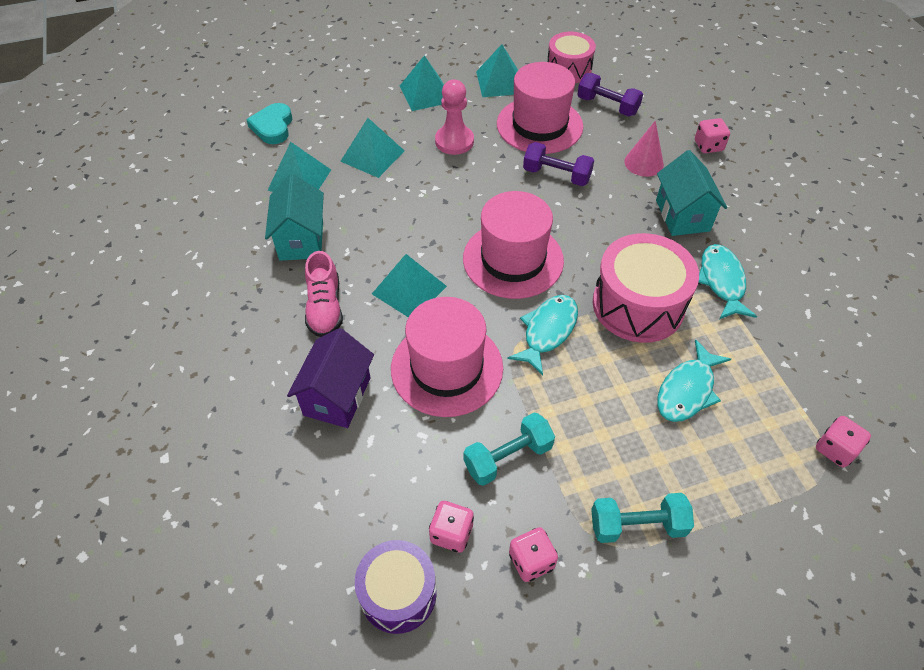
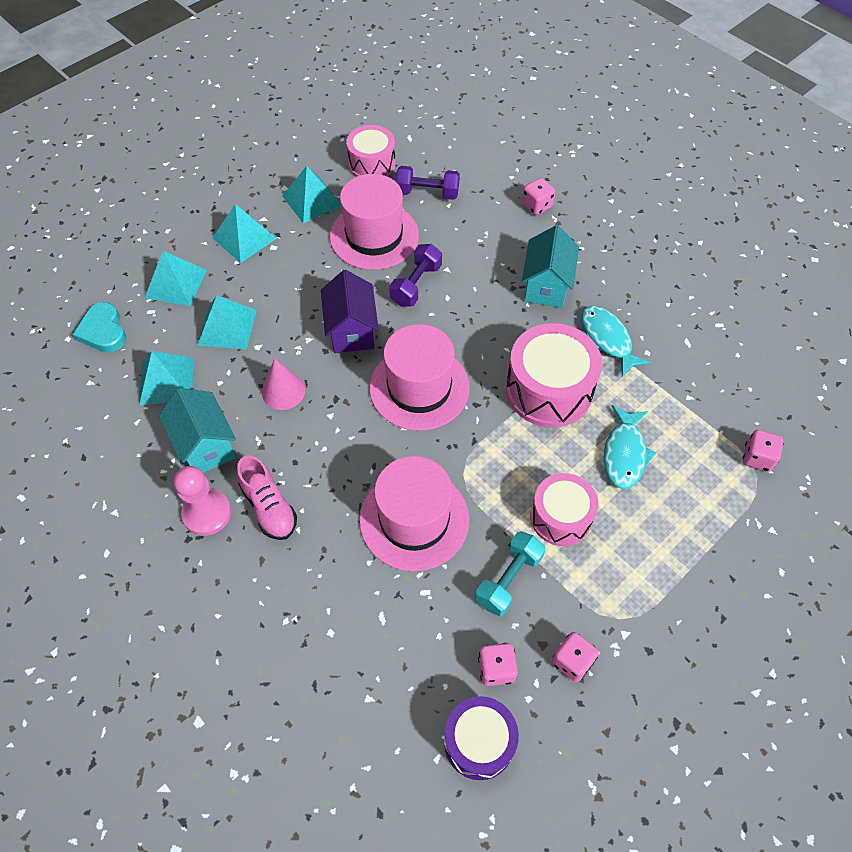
camera: 25 degrees left, 5 degrees up
(337, 396) = (329, 589): purple house -> purple house (351, 331)
(409, 290) = (339, 456): turquoise pyramid -> turquoise pyramid (175, 283)
(454, 141) = (301, 282): pink pawn -> pink pawn (207, 513)
(547, 331) = (484, 447): turquoise fish -> none
(556, 175) = (416, 285): purple dumbbell -> purple dumbbell turned 60 degrees counterclockwise
(590, 422) = (560, 517): none -> pink drum
(637, 525) = (639, 591): turquoise dumbbell -> none
(644, 163) = (488, 243): pink cone -> pink cone (283, 391)
(682, 215) = (546, 286): turquoise house -> turquoise house turned 45 degrees clockwise

